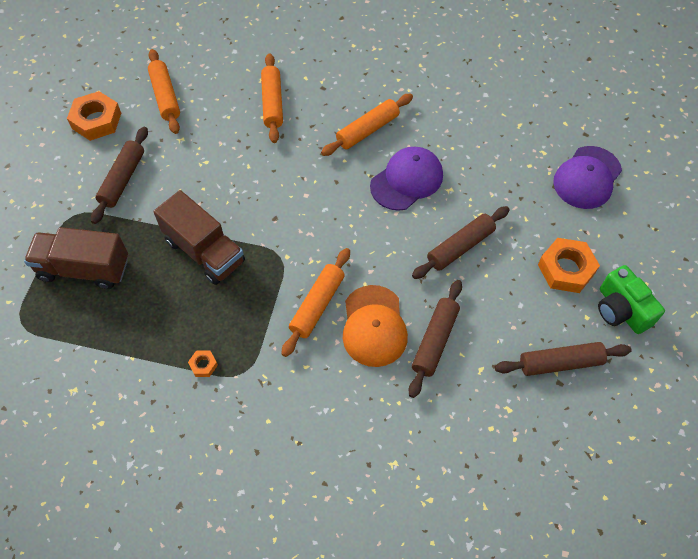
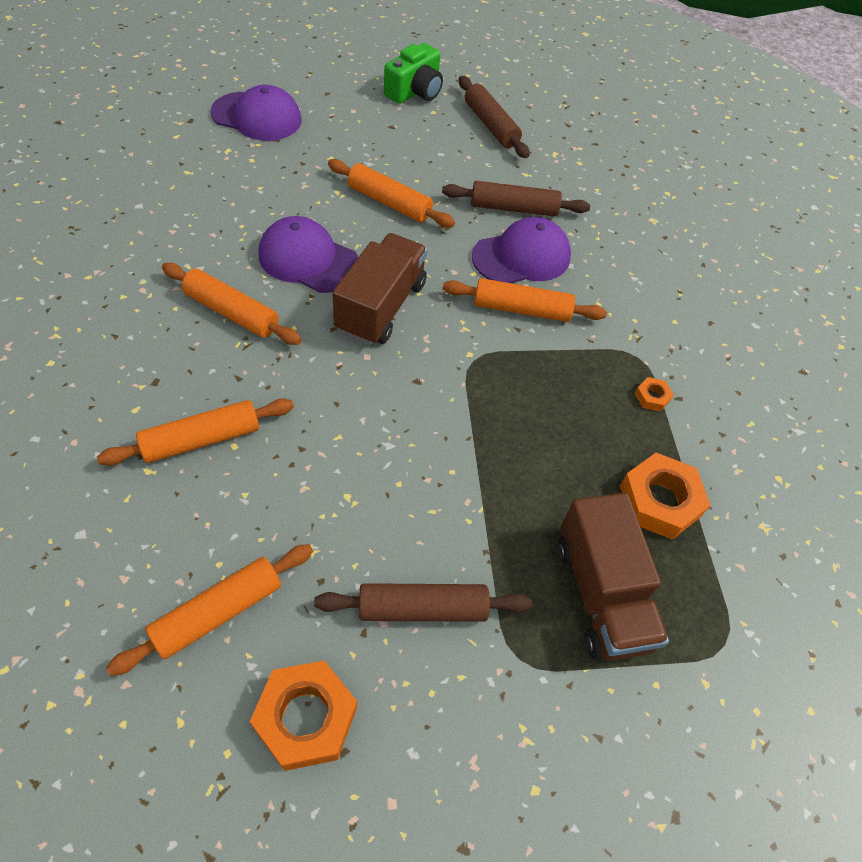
camera: 115 degrees left, 5 degrees down
(204, 251) = (502, 446): brown truck -> brown truck (381, 307)
(374, 326) = (521, 257): orange cap -> purple cap
(460, 247) = (389, 202): brown rolling pin -> orange rolling pin
(566, 269) = (384, 126): orange nut -> orange nut (659, 501)

